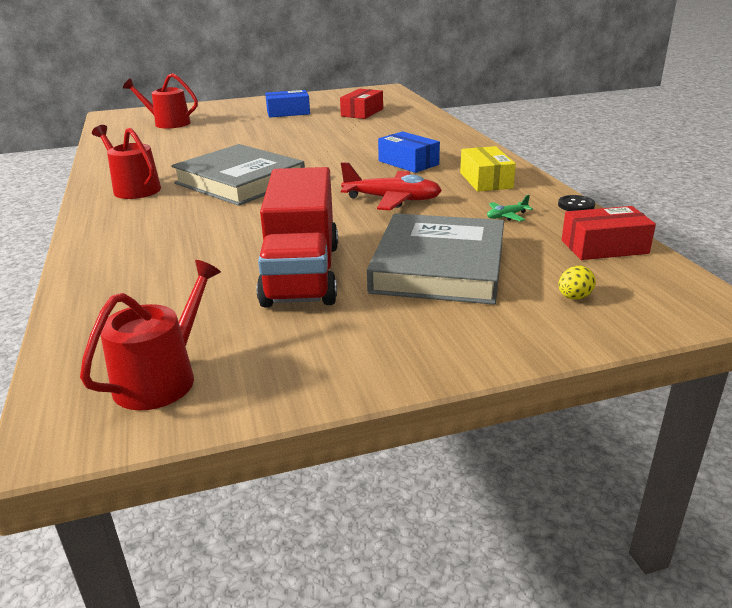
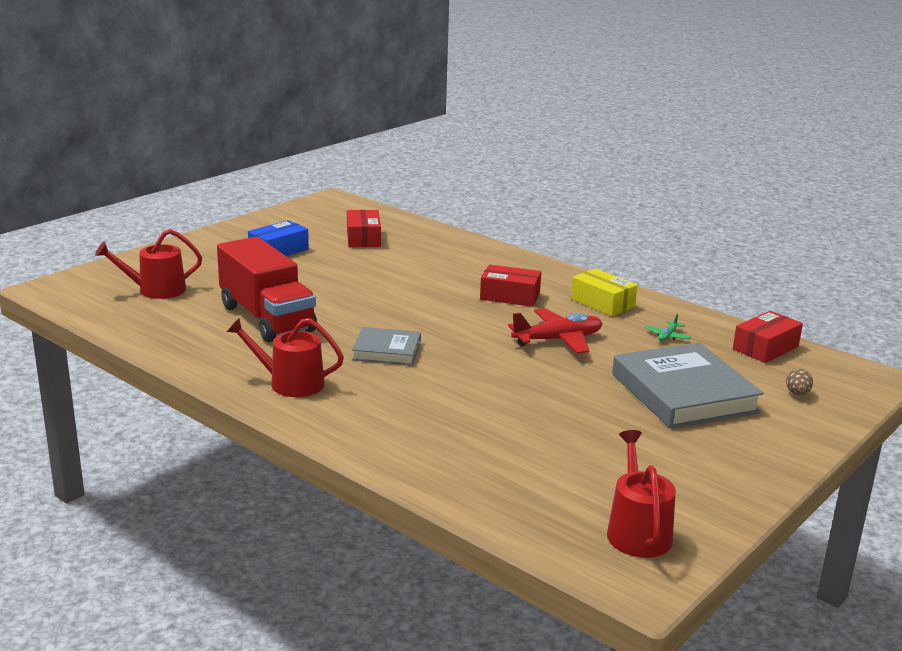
camera: 35 degrees left, 5 degrees down
(240, 181) = (387, 351): grey book -> grey book, size x0.55
(302, 273) = (598, 426): red truck -> red truck (267, 318)
(408, 163) = (510, 296): blue box -> red box
(574, 297) = (797, 393): yellow egg -> brown egg
(576, 205) = (701, 314): black button -> none

